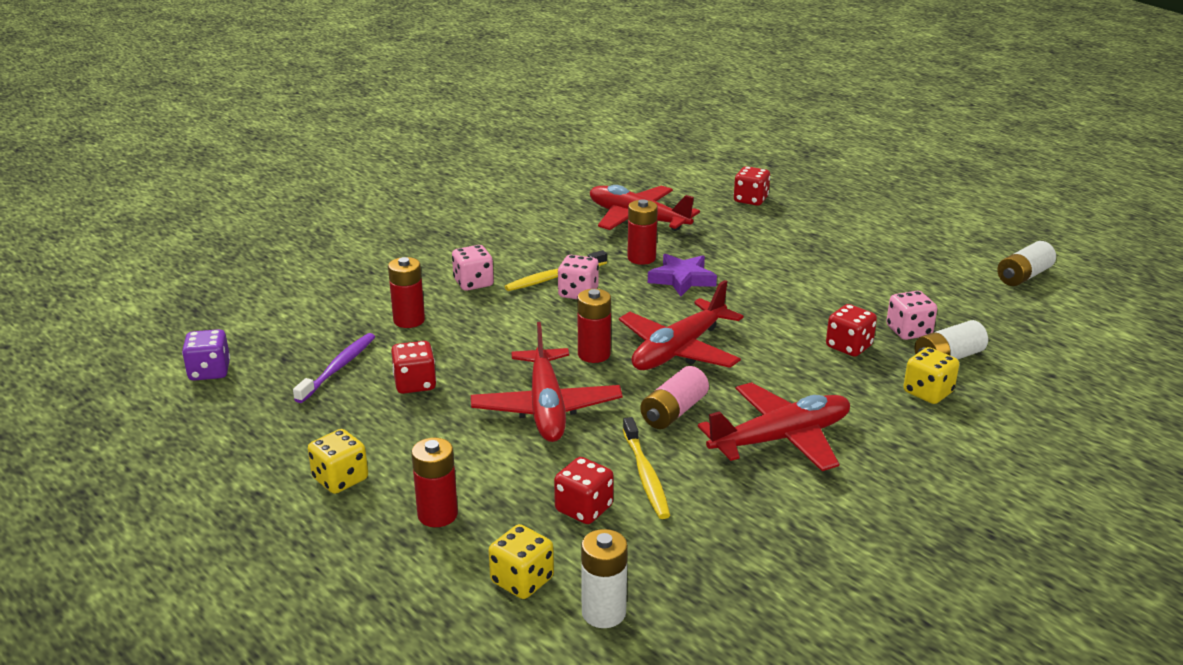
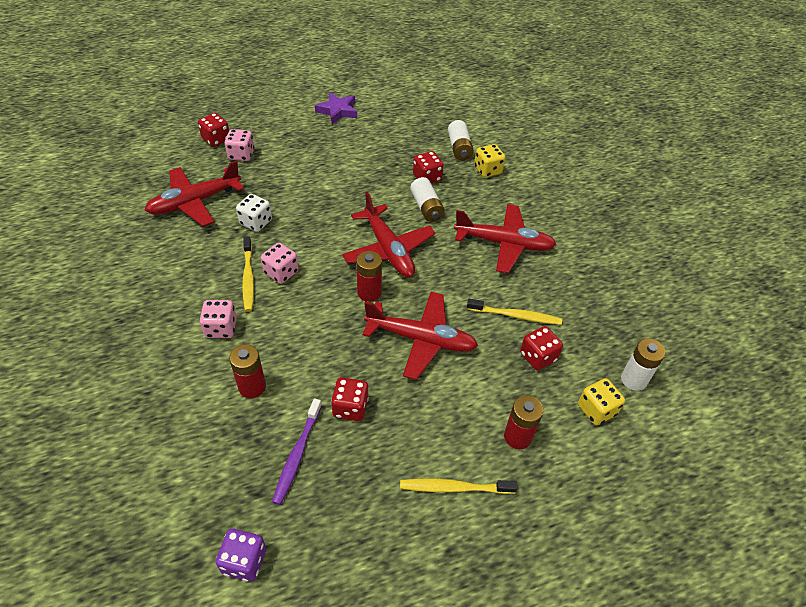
camera: 70 degrees left, 20 degrees up
(338, 368) = (297, 455): purple toothbrush -> purple toothbrush turned 120 degrees counterclockwise
(340, 479) = (454, 487): yellow dice -> yellow toothbrush
(641, 258) = (256, 222): red battery -> white dice
(673, 412) = (456, 278): pink battery -> none
(682, 279) = (300, 214): purple star -> purple star (337, 111)
(781, 438) = (504, 243): red plane -> red plane turned 105 degrees clockwise
(909, 331) = (425, 149): pink dice -> pink dice (241, 155)
(1023, 276) = (395, 84): white battery -> white battery (426, 207)

